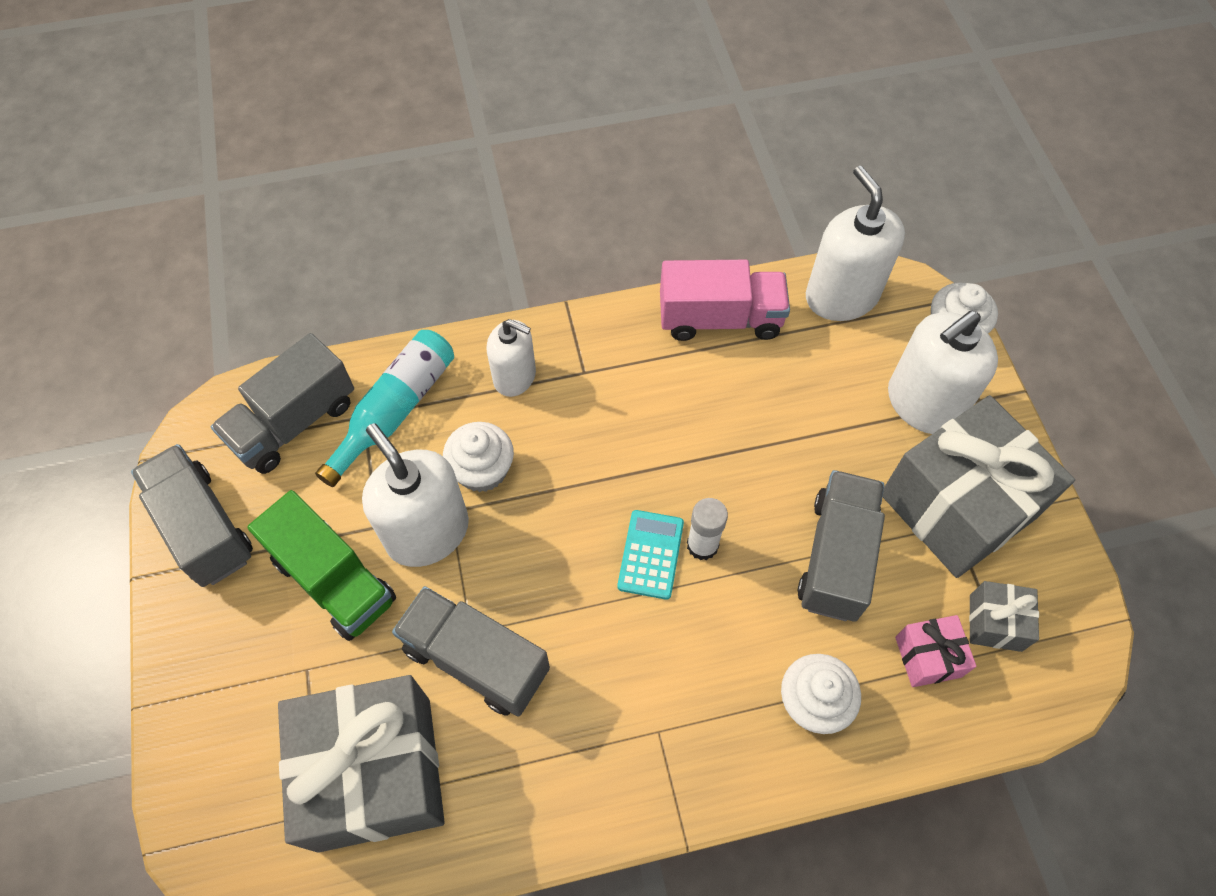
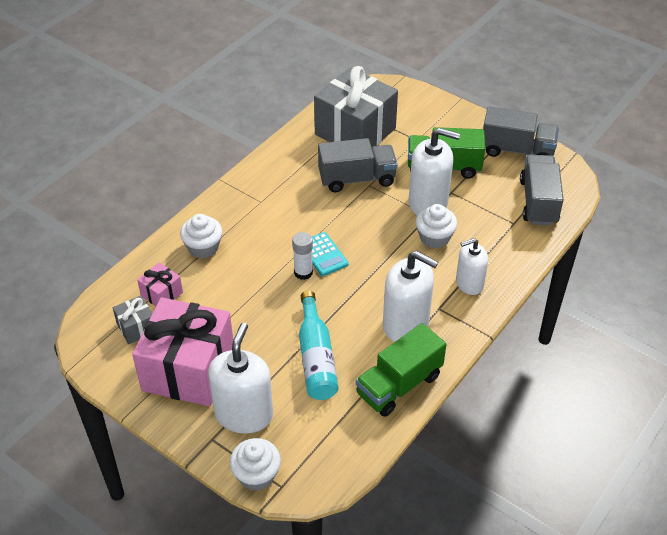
camera: 140 degrees right, 15 degrees down
(395, 410) = (503, 234): turquoise bottle -> turquoise bottle (316, 357)
(720, 318) = (399, 385): pink truck -> green truck
(836, 557) = (235, 307): grey truck -> none
(841, 296) = (342, 449): white soap dispenser -> white soap dispenser (406, 324)
(957, 506) = (188, 370): grey gift -> pink gift

